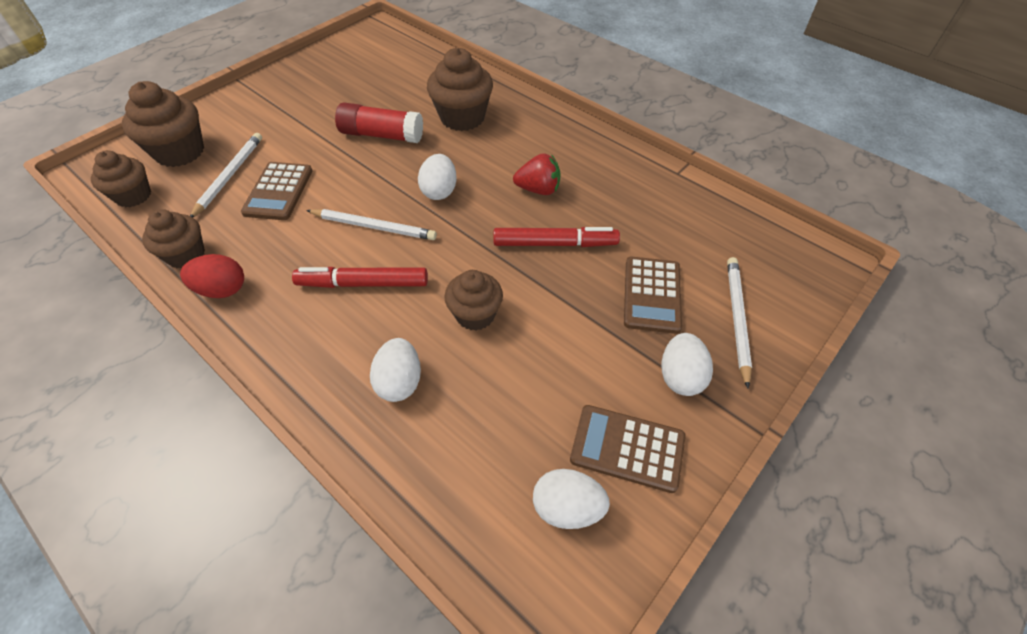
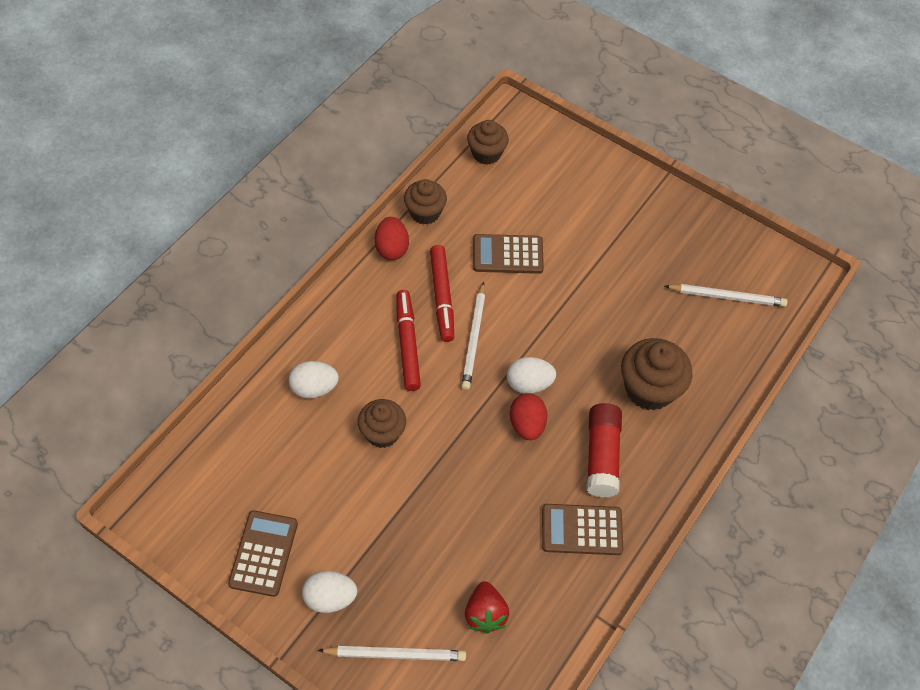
camera: 80 degrees right, 5 degrees up
(180, 152) = (547, 165): brown cupcake -> none
(229, 176) = (522, 212): white pencil -> white pencil (727, 296)
(382, 135) = (604, 319): red glue stick -> red glue stick (602, 456)
(485, 197) = (527, 425): none -> red egg
(538, 189) = (545, 473): red strawberry -> red strawberry (485, 614)
(555, 244) = (471, 492): red marker -> red marker (442, 297)
(567, 508) = (217, 511): white egg -> none
(651, 295) = (417, 578): brown calculator -> brown calculator (581, 530)

